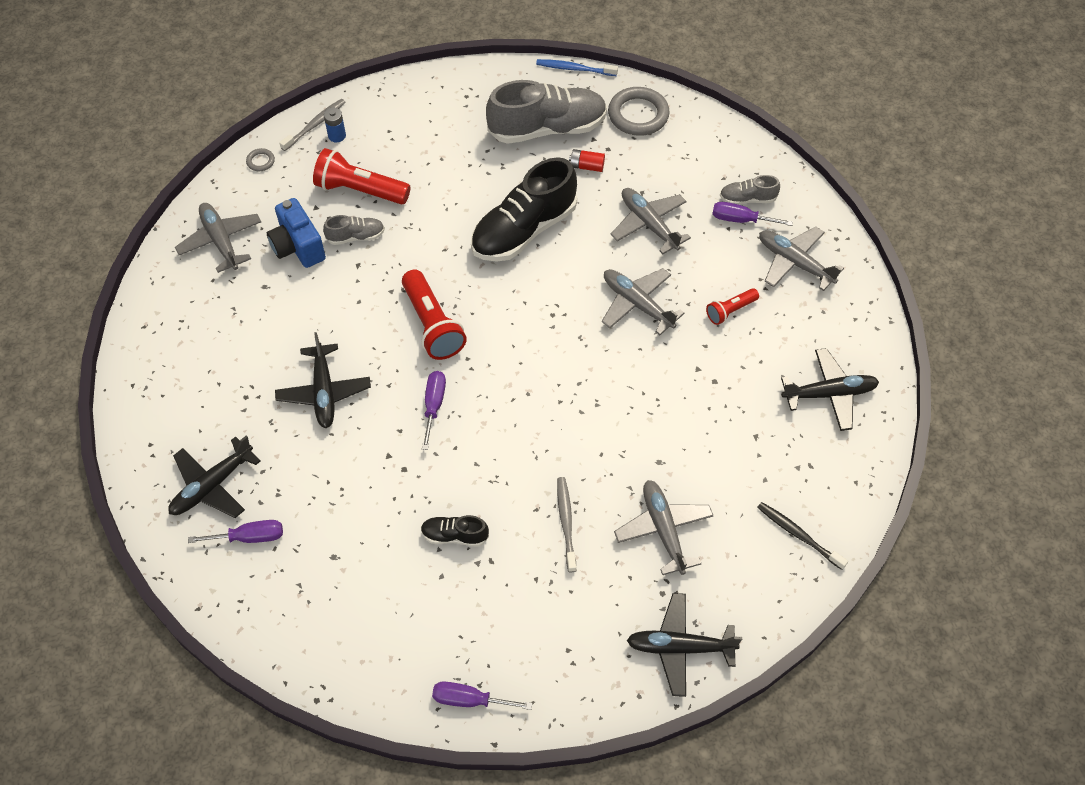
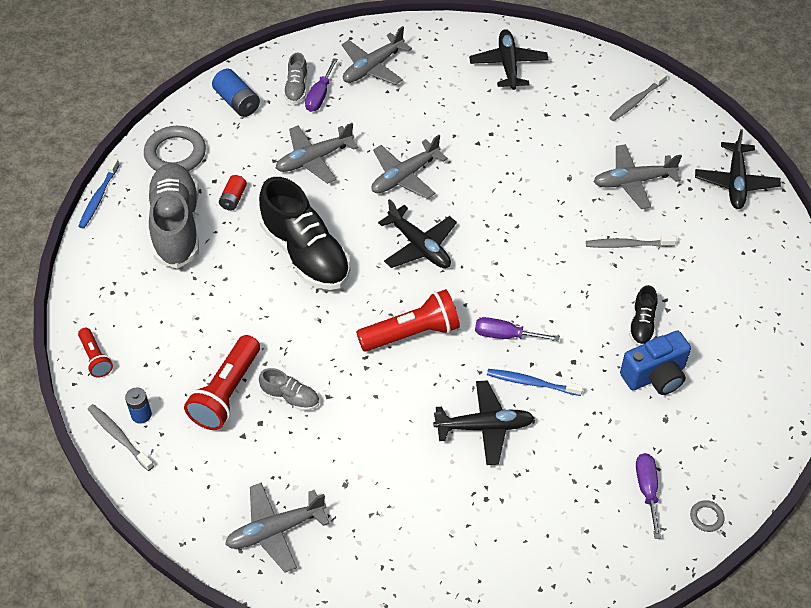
camera: 85 degrees left, 5 degrees down
(212, 486) = (590, 526): black plane -> black plane (419, 246)
(260, 161) = (163, 492): grey ring -> grey ring (706, 517)
(298, 247) = (295, 452): blue camera -> blue camera (655, 376)
(356, 236) = (290, 397): grey shoe -> grey shoe turned 120 degrees clockwise
(376, 431) = (531, 383): none -> blue toothbrush
(469, 700) = (792, 321): purple screwdriver -> none
(717, 153) = (237, 102): none -> blue battery
(730, 311) = (419, 114): red flashlight -> red flashlight (95, 358)
(798, 535) = (636, 101): black toothbrush -> grey toothbrush

